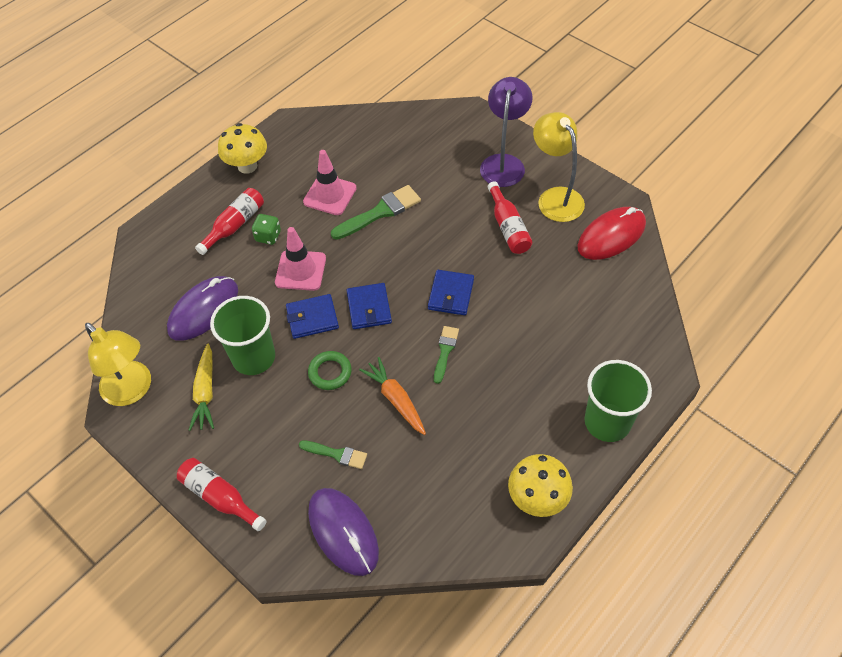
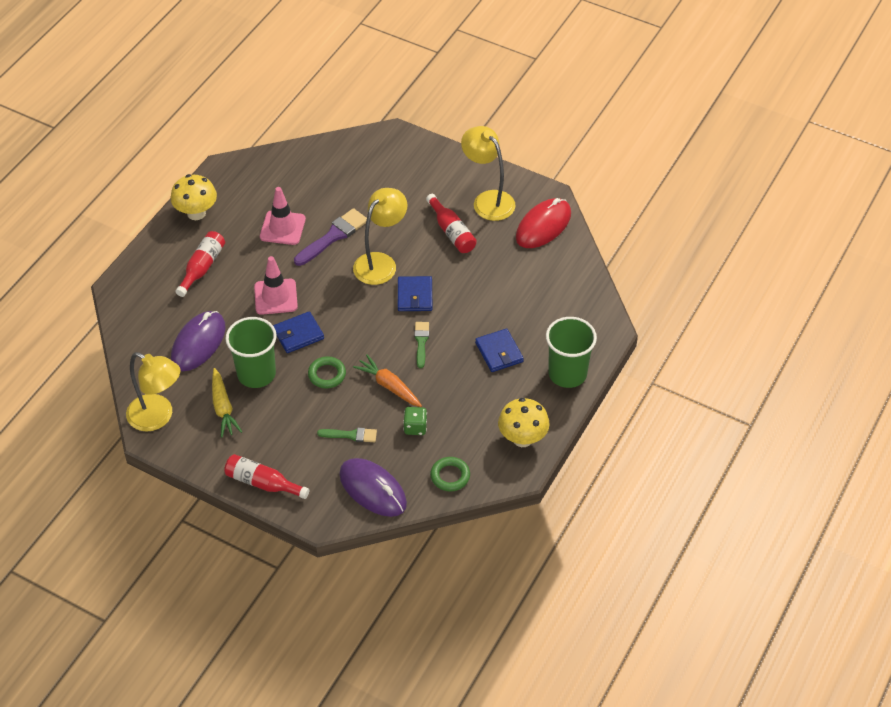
camera: 15 degrees left, 5 degrees down
(268, 236) = (236, 272): green dice -> green dice (415, 427)
(369, 308) = (346, 318): blue wallet -> blue wallet (499, 352)
(380, 212) = (333, 236): green brush -> purple brush
(423, 250) = (380, 262): none -> yellow lamp
(439, 533) = (450, 476): none -> green ring
(503, 163) = (435, 176): purple lamp -> none

